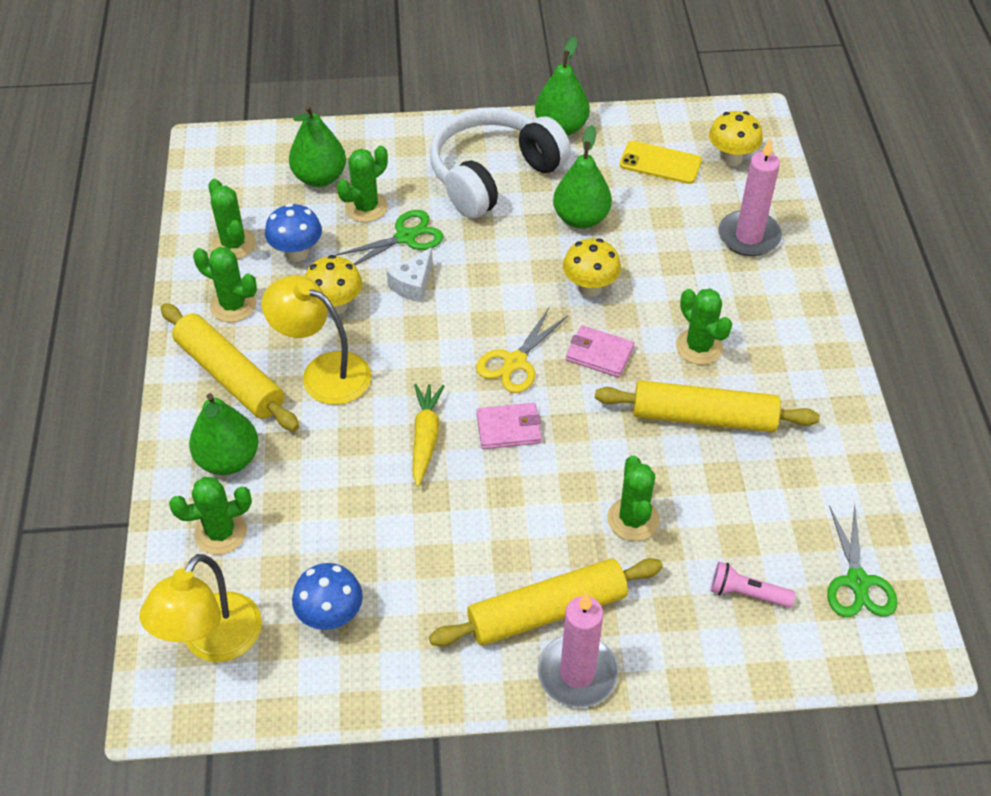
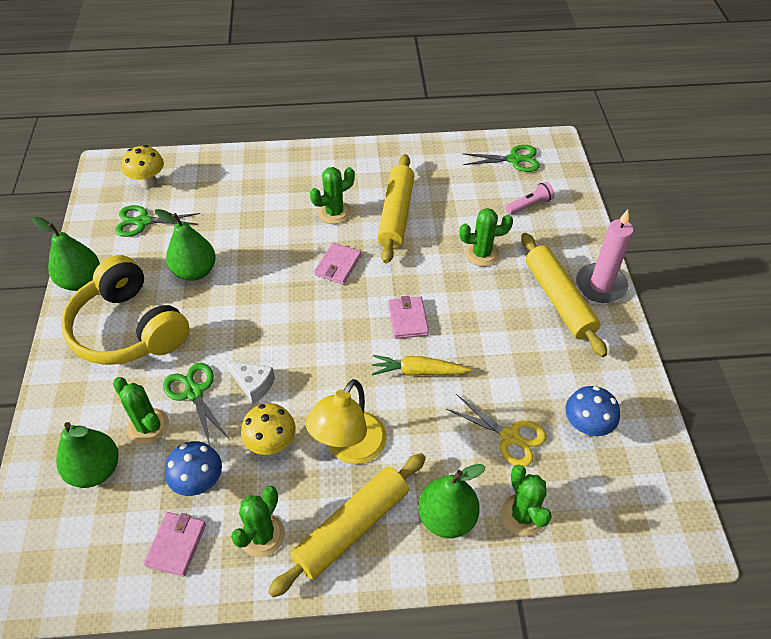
camera: 90 degrees left, 0 degrees up
(213, 642) = (624, 508): yellow lamp -> none
(233, 244) = (176, 545): green cactus -> pink wallet
(493, 175) = (129, 328): white headphones -> yellow headphones
(515, 362) = (344, 315): yellow scissors -> yellow scissors (510, 437)
(590, 288) = (271, 268): yellow mushroom -> none
(660, 163) = (143, 221): yellow phone -> green scissors
(747, 593) = (529, 205): pink flashlight -> pink flashlight turned 135 degrees counterclockwise
(749, 236) = (232, 180): pink candle -> none

